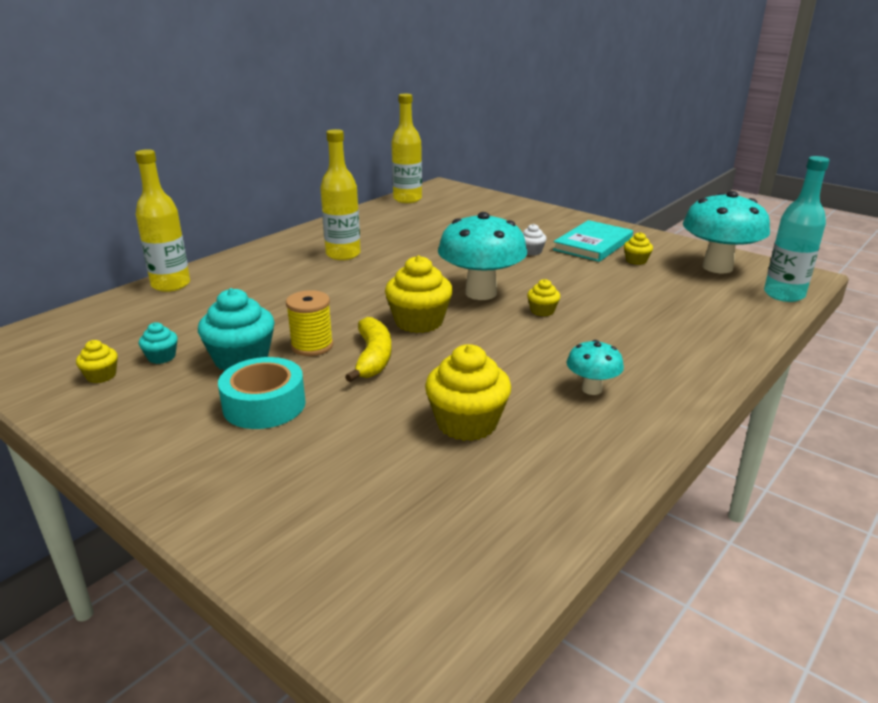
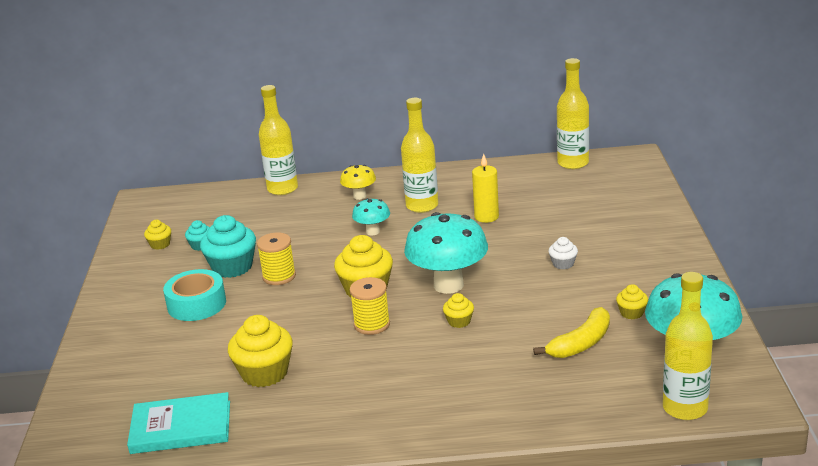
camera: 50 degrees right, 0 degrees up
(268, 266) = (359, 196): none -> yellow mushroom
(373, 358) = (295, 302): yellow banana -> yellow banana (581, 343)
(413, 245) = (486, 217): none -> yellow candle
(480, 342) = (372, 324): none -> yellow spool
(591, 389) = (369, 394): turquoise mushroom -> turquoise mushroom (373, 231)
(593, 244) = (631, 279): turquoise book -> turquoise book (181, 427)
(784, 294) = (685, 408): turquoise bottle -> yellow bottle

